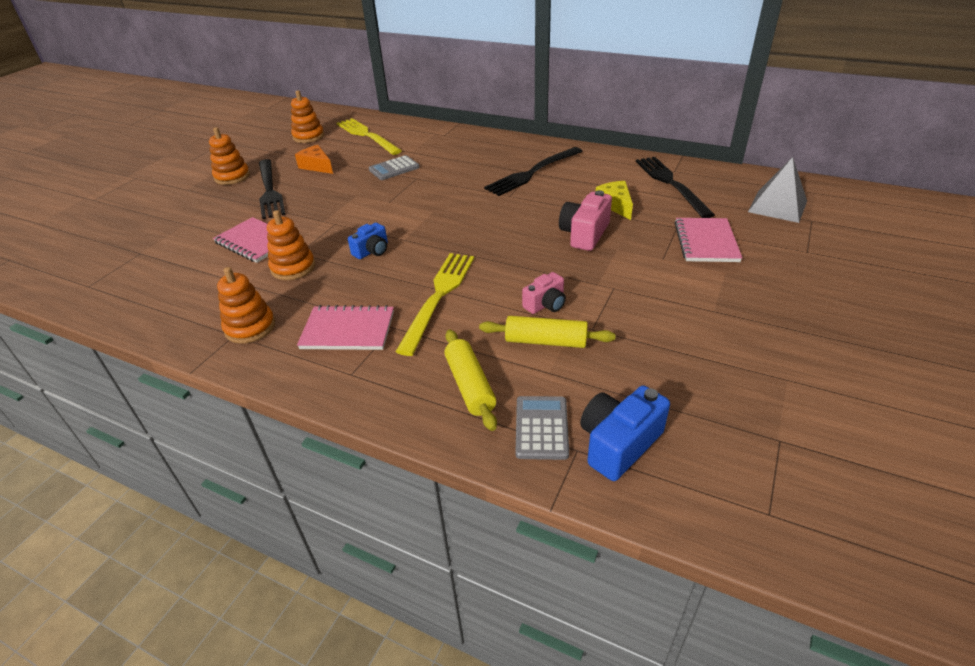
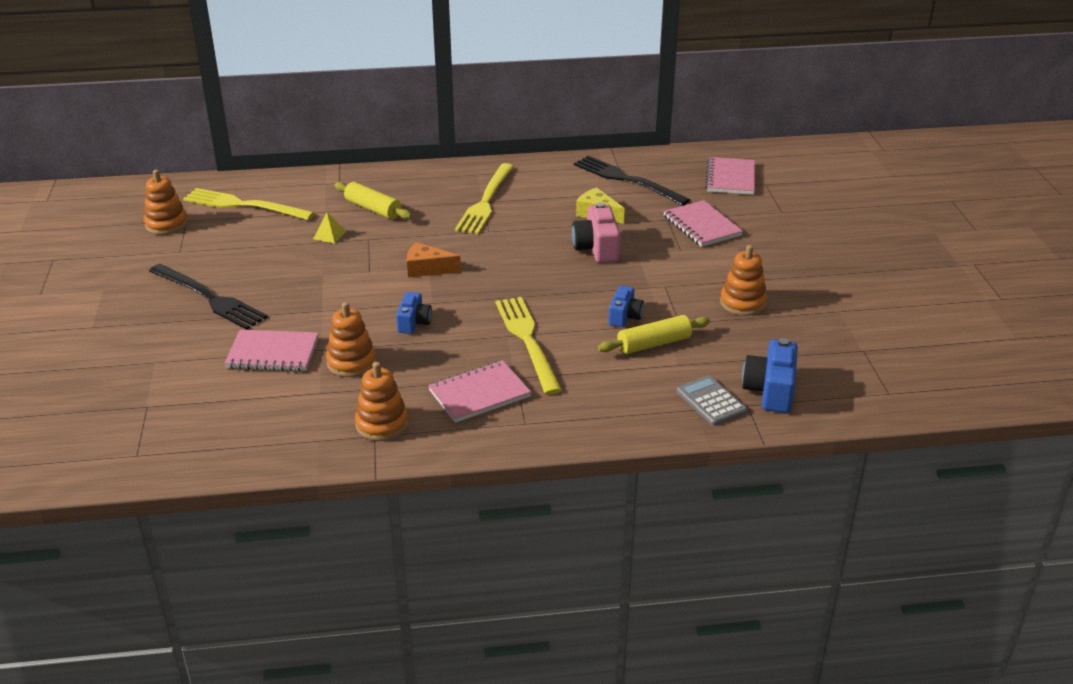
camera: 35 degrees left, 5 degrees down
(232, 177) = (134, 296): orange stacking toy -> orange stacking toy (743, 303)
(317, 166) = (230, 256): orange cheese -> orange cheese (427, 269)
(394, 168) = (329, 235): grey calculator -> yellow pyramid
(470, 385) = (630, 395): yellow rolling pin -> yellow rolling pin (373, 209)
(532, 173) = (485, 201): black fork -> yellow fork
(545, 304) = (625, 316): pink camera -> blue camera
(777, 206) = (730, 178): grey pyramid -> pink notebook

